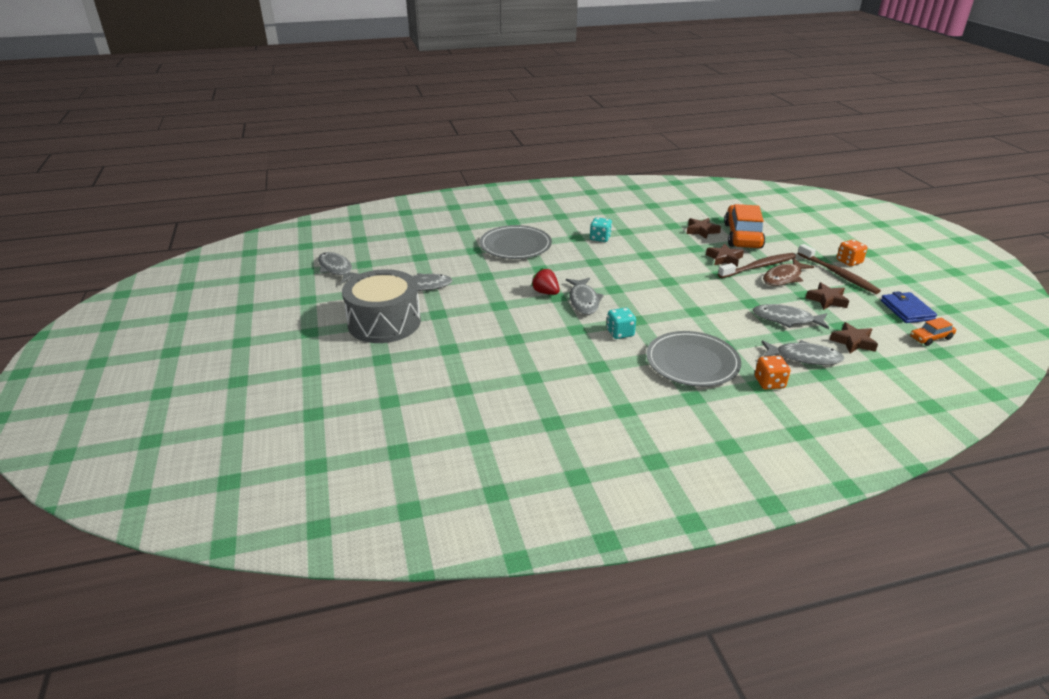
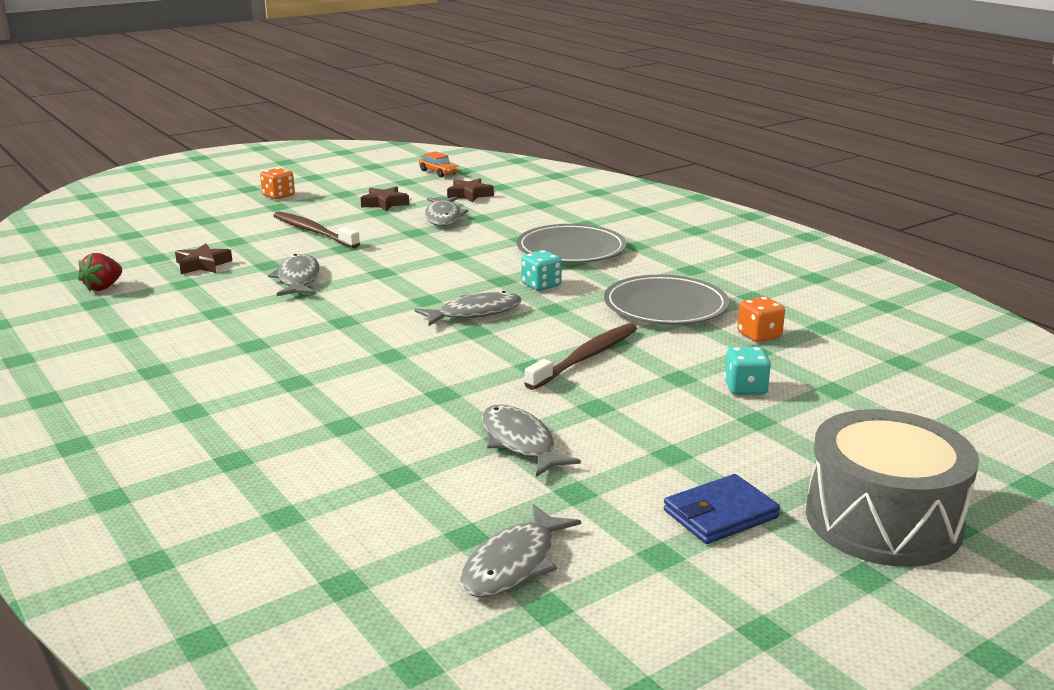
camera: 110 degrees left, 10 degrees down
(384, 322) = (662, 445): grey drum -> grey drum (883, 520)
(515, 245) = (307, 389): grey plate -> grey plate (665, 306)
(546, 292) = (468, 340): red strawberry -> red strawberry (103, 287)
(600, 238) = (251, 326): turquoise dice -> turquoise dice (745, 388)
(724, 258) = (296, 248): brown star -> none
(742, 236) = (215, 242): orange car -> none
(769, 383) = (577, 220): orange dice -> orange dice (759, 335)
(784, 277) = (338, 220): brown fish -> none
(804, 357) = (517, 210): grey fish -> grey fish (298, 279)
(838, 274) = (316, 200): brown toothbrush -> brown toothbrush (585, 358)
(906, 310) = (387, 178): blue wallet -> blue wallet (720, 514)

